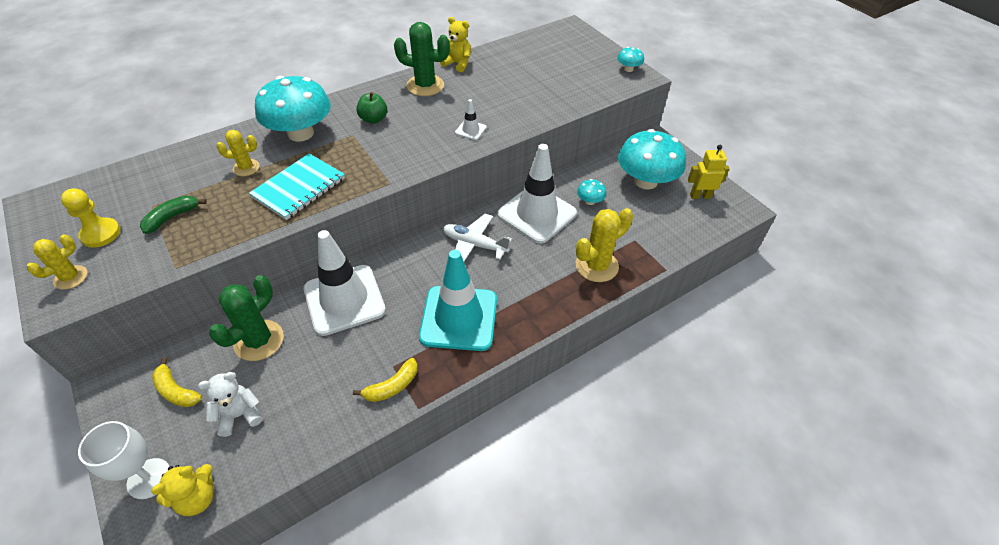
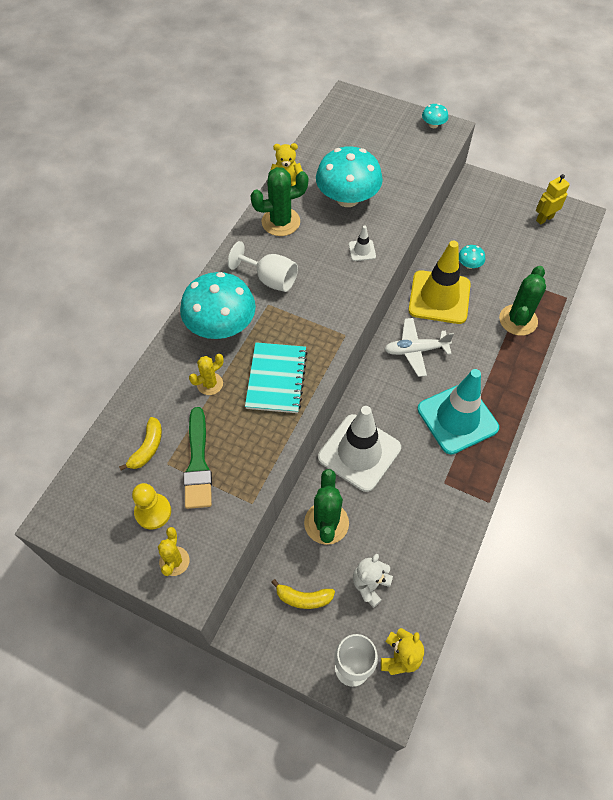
camera: 30 degrees left, 10 degrees up
(172, 217) = (198, 463): green banana -> green brush
(373, 119) = (270, 279): green apple -> white goblet
(392, 386) = (457, 498): yellow banana -> yellow banana (147, 448)
(537, 214) = (439, 297): white traffic cone -> yellow traffic cone
(596, 266) = (518, 320): yellow cactus -> green cactus
(645, 181) = (496, 224): turquoise mushroom -> turquoise mushroom (347, 198)

